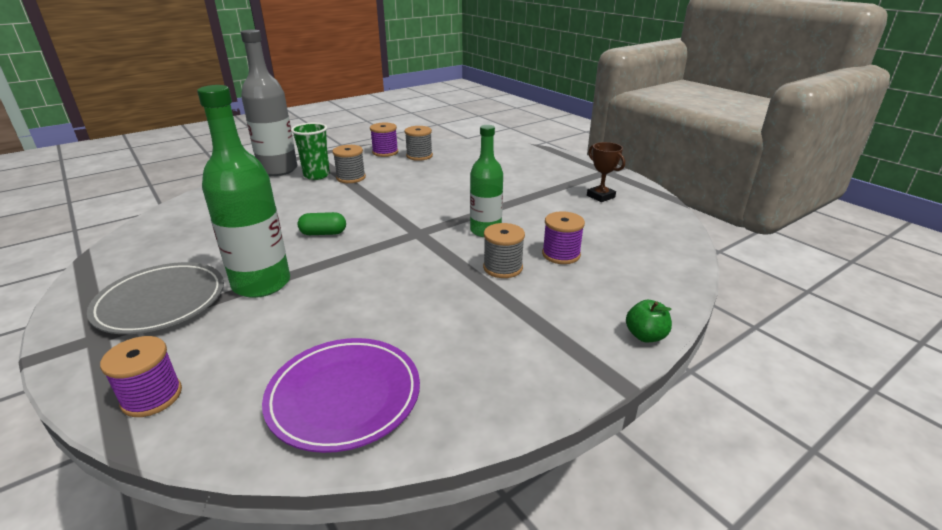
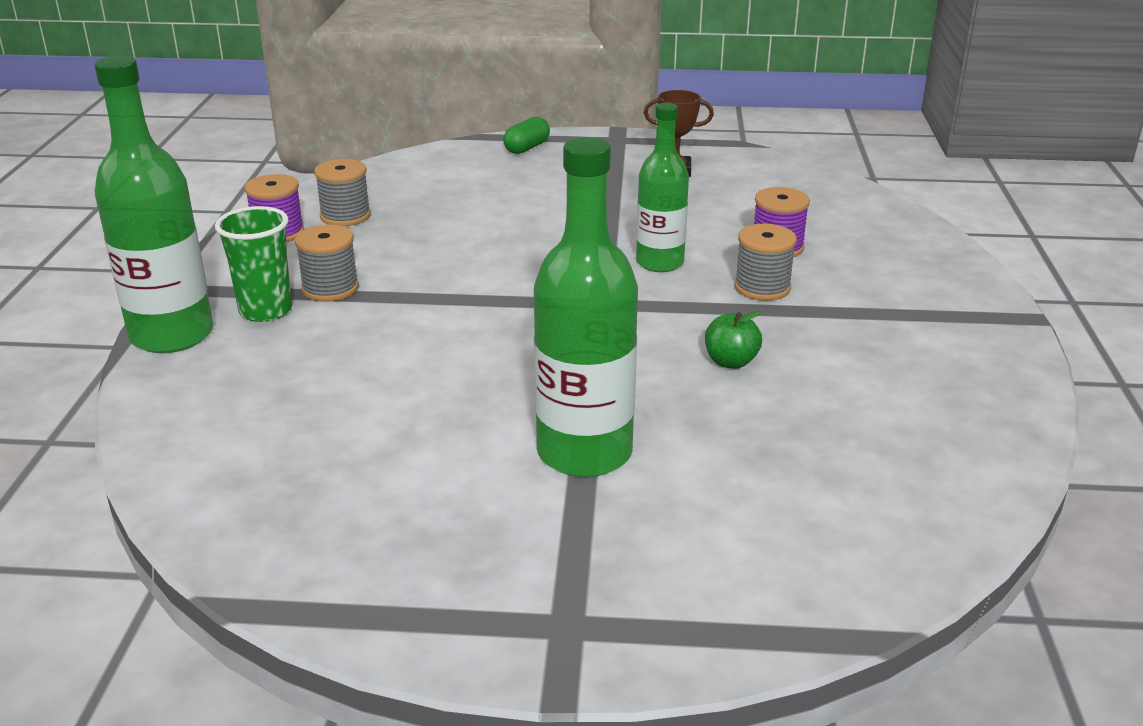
camera: 50 degrees left, 0 degrees up
(152, 397) = (781, 598): purple spool -> none
(161, 302) = (528, 549): grey plate -> none
(278, 170) = (172, 335): grey bottle -> green bottle
(323, 233) = (496, 366): green capsule -> green capsule (527, 148)
(344, 396) = (912, 464): purple plate -> none
(645, 336) = (973, 275): green apple -> green apple (731, 362)

